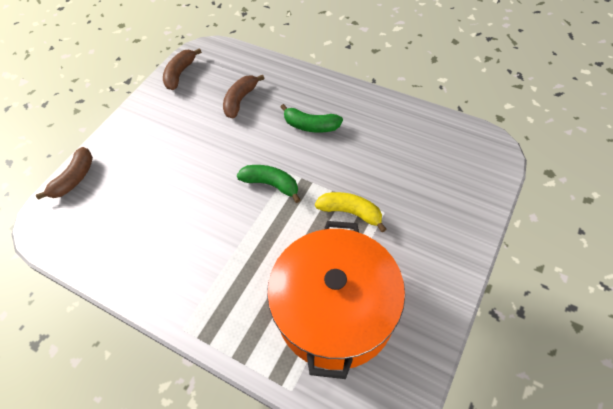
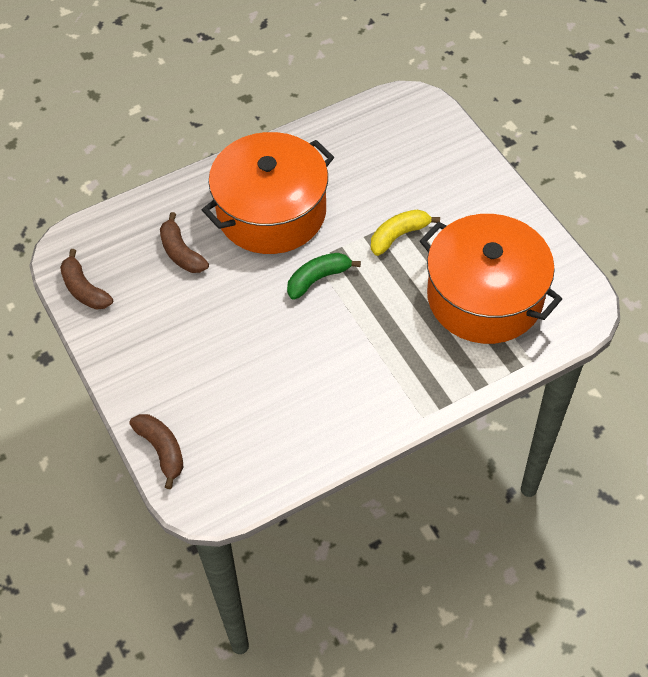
camera: 60 degrees left, 0 degrees up
(311, 126) = (271, 212): green banana -> orange pot

